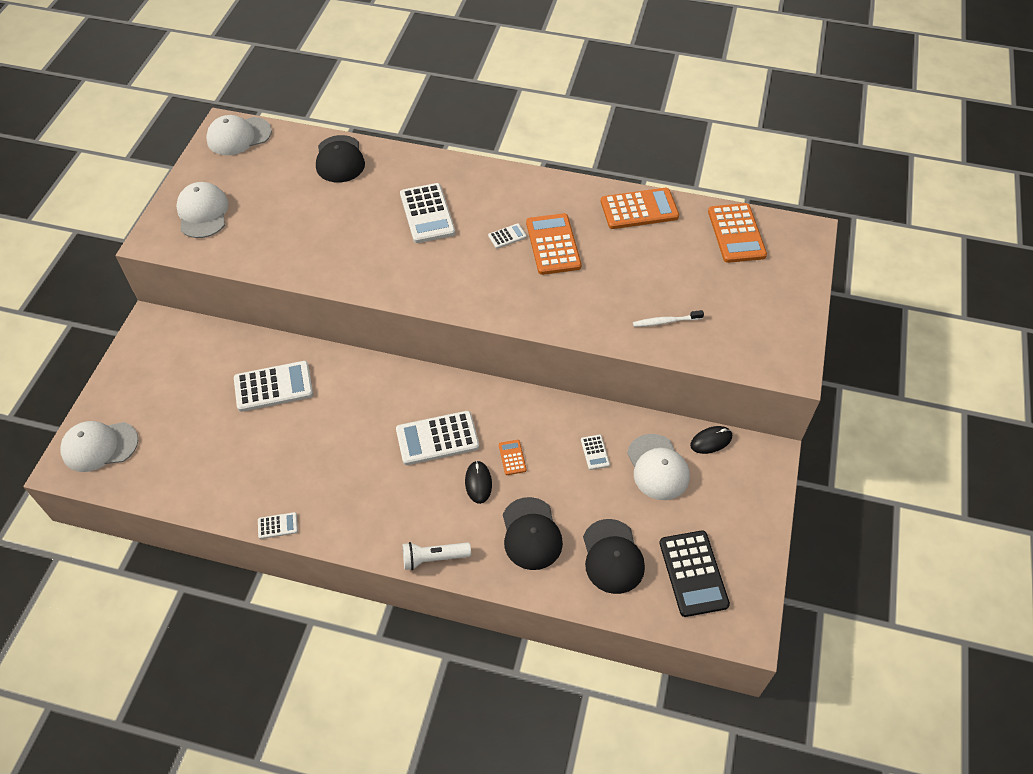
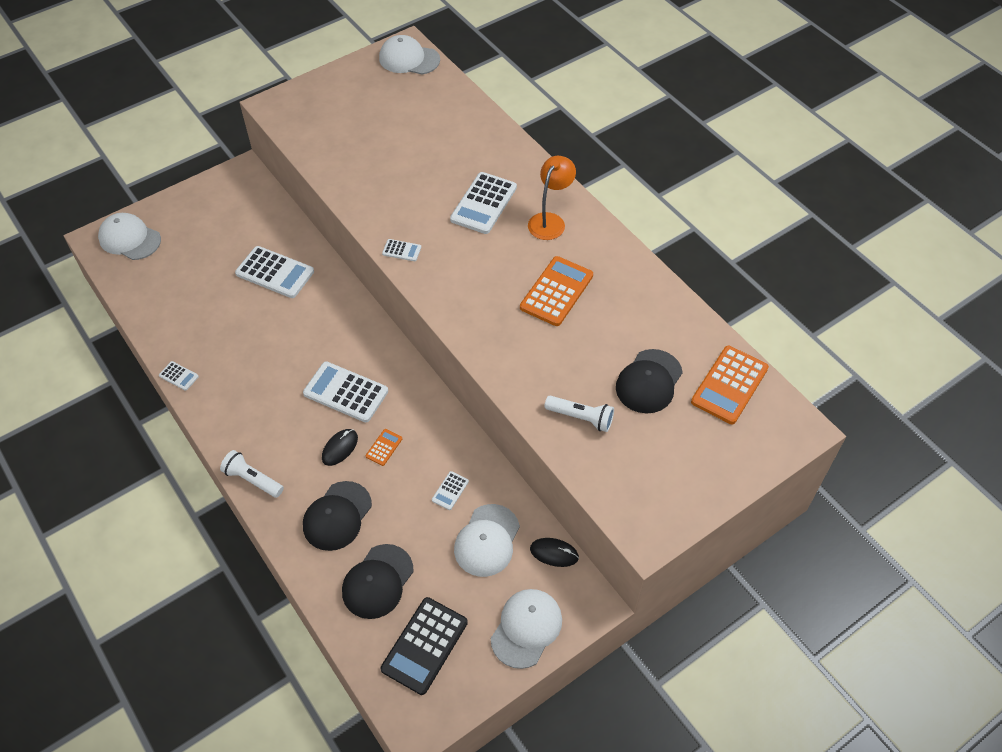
camera: 40 degrees right, 0 degrees up
(203, 212) = (325, 104): white cap -> white cap (526, 628)
(340, 159) = (463, 120): black cap -> black cap (649, 381)
(492, 196) = (550, 221): none -> orange lamp
(507, 236) = (526, 261): white calculator -> white calculator (401, 250)
(639, 209) = (663, 308): orange calculator -> none
(665, 321) = (581, 418): white toothbrush -> white flashlight

